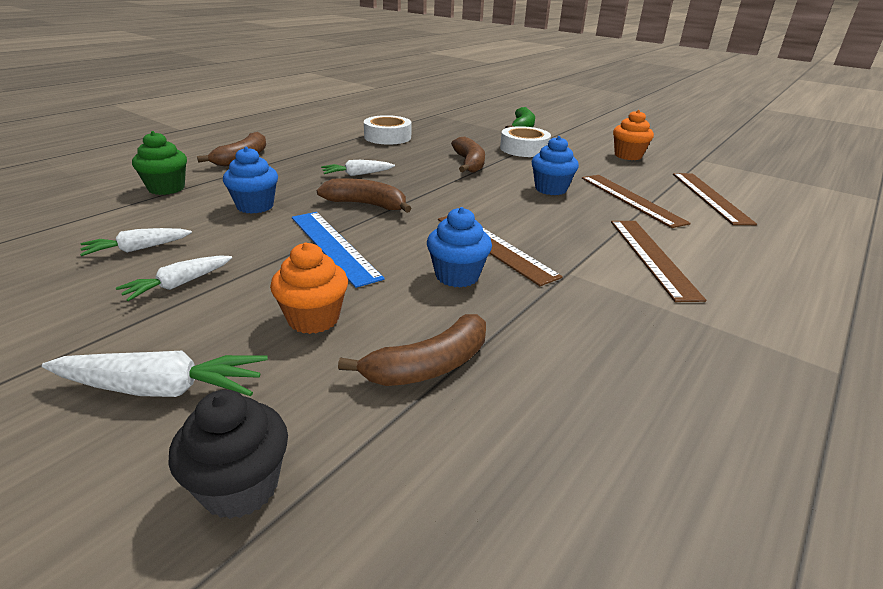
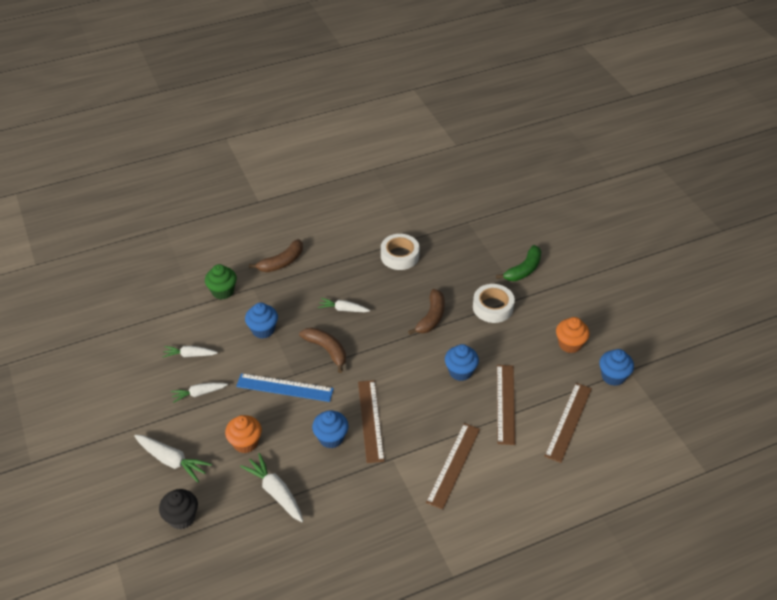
camera: 30 degrees right, 15 degrees up
(333, 246) = (284, 387): blue ruler -> blue ruler turned 75 degrees counterclockwise
(429, 366) = (275, 492): brown banana -> white carrot
(696, 165) = (613, 376): none -> blue cupcake

